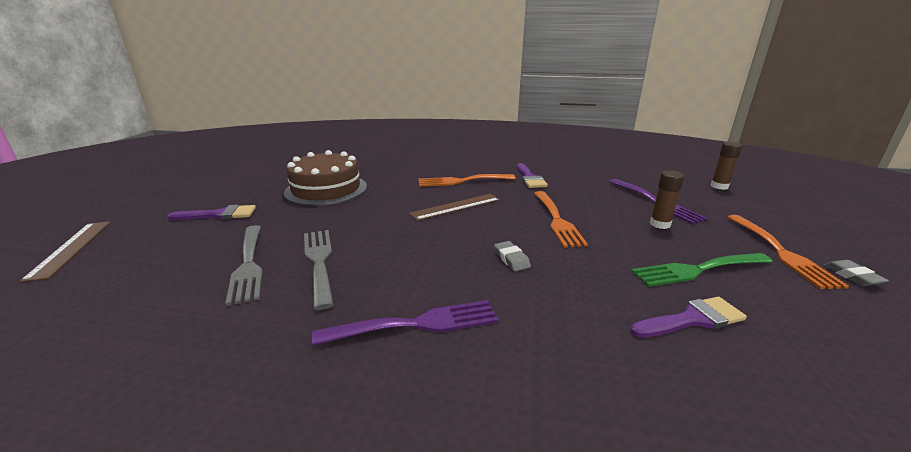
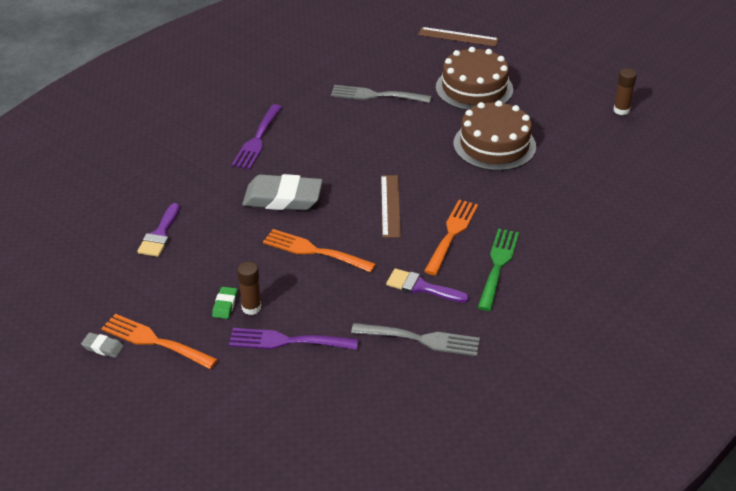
camera: 120 degrees right, 15 degrees up
(219, 215) = (474, 88): purple brush -> brown cake
(319, 262) = (355, 120): grey fork -> grey fork (421, 339)
(511, 259) = (283, 198): grey eraser -> grey eraser, size x2.31
(681, 236) = (225, 305): none -> green eraser
(697, 270) = (187, 275): green fork -> green fork (498, 265)
(719, 186) = (272, 431): brown glue stick -> brown glue stick (621, 110)

